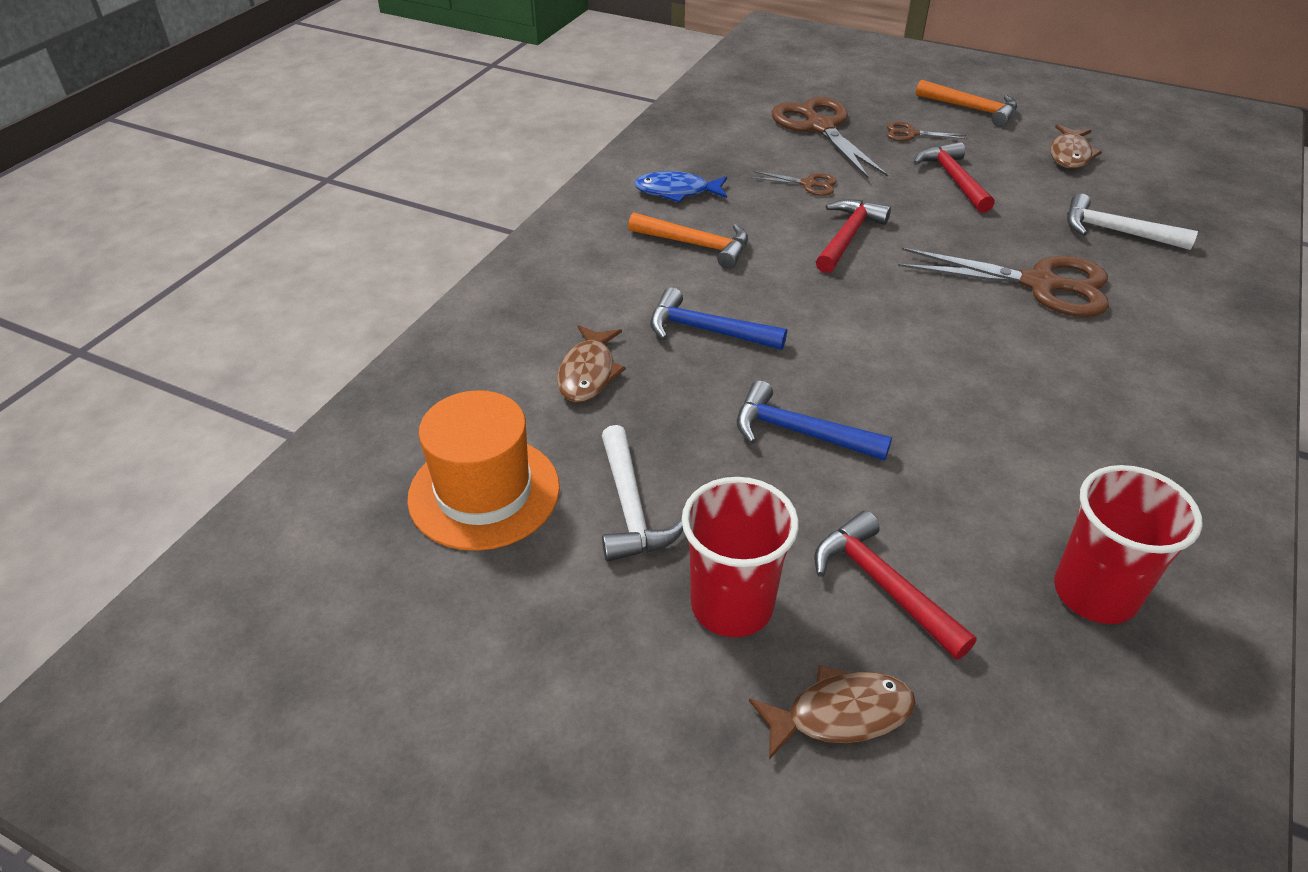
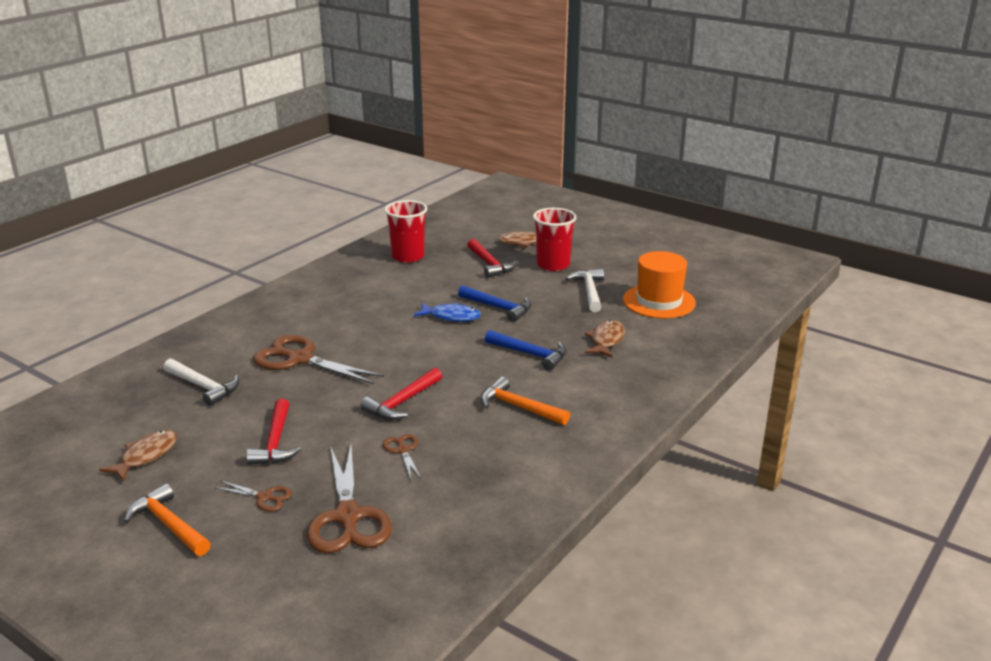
camera: 170 degrees left, 15 degrees down
(677, 192) = (520, 455): blue fish -> blue fish (451, 316)
(808, 184) = (403, 450): brown scissors -> brown scissors turned 45 degrees clockwise

